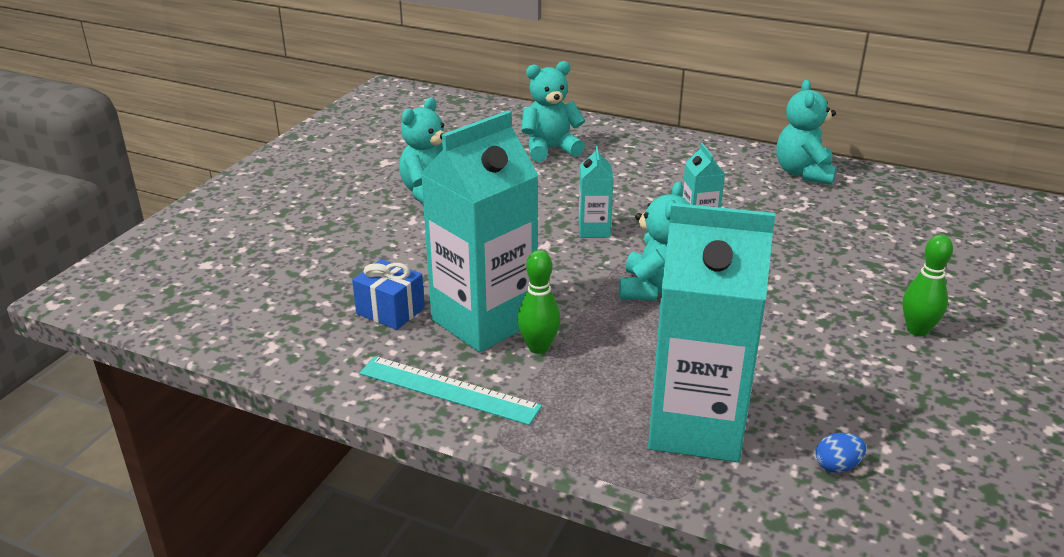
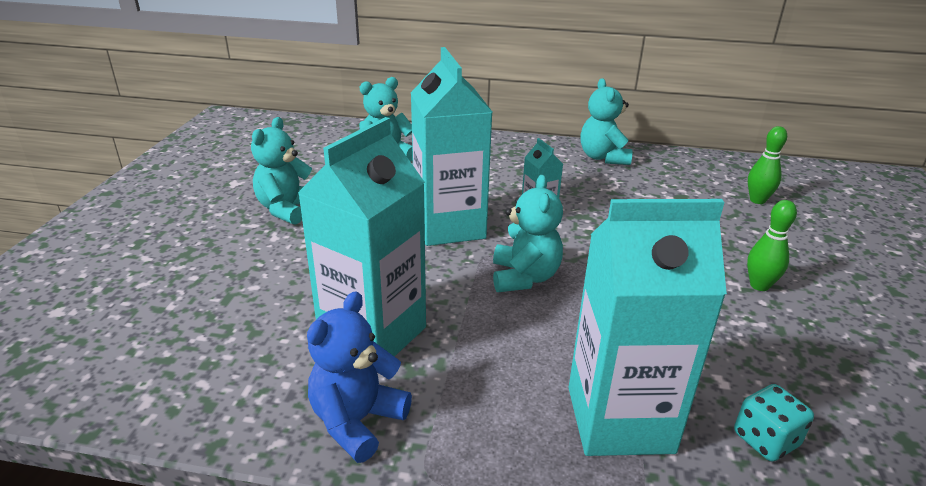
camera: 15 degrees left, 0 degrees up
(390, 311) = (273, 337): blue gift -> none
(448, 390) = (357, 421): turquoise ruler -> blue teddy bear
(538, 347) = (436, 355): green bowling pin -> green bowling pin (757, 200)
(594, 230) = (449, 227): turquoise carton -> turquoise carton, size x2.17
(837, 466) = (765, 440): blue egg -> turquoise dice

